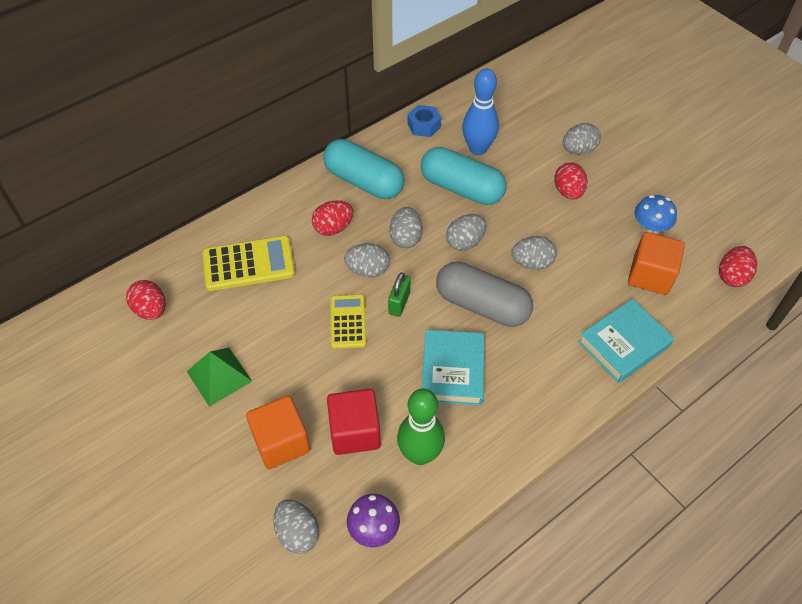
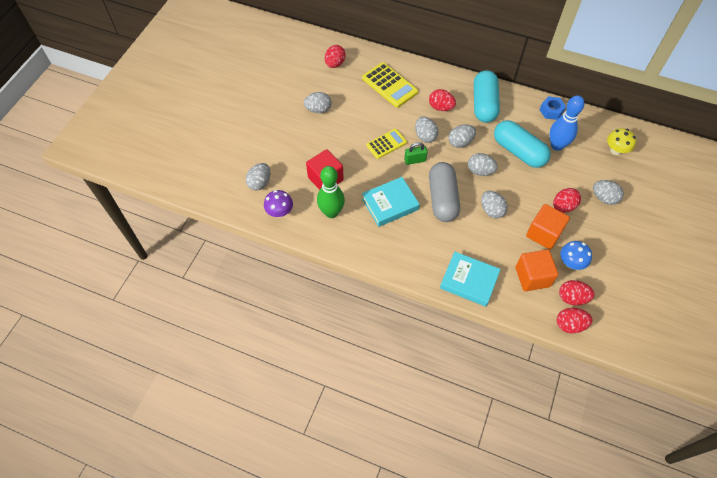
camera: 60 degrees right, 5 degrees up
(219, 376) = (318, 109): green pyramid -> grey egg
(281, 442) = (300, 152): orange cube -> orange cube (543, 234)
(461, 188) = (518, 151): turquoise capsule -> turquoise capsule turned 45 degrees counterclockwise
(520, 103) = (616, 150): none -> yellow mushroom
(697, 254) = (572, 298): none -> red egg

